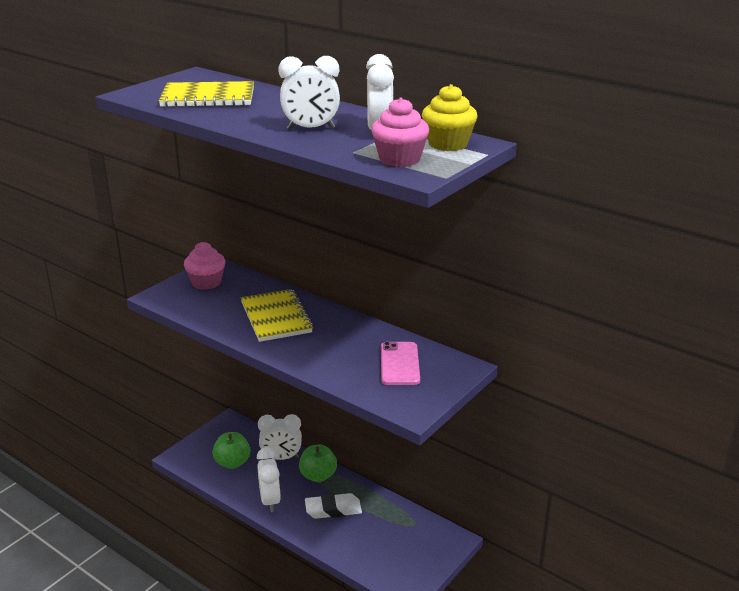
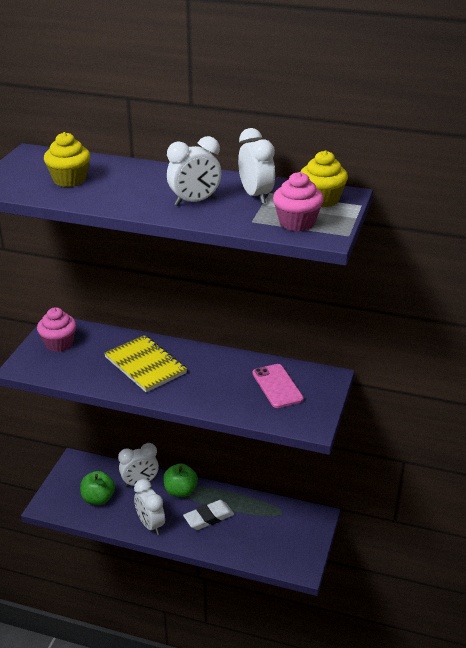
camera: 20 degrees left, 5 degrees up
(208, 97) = (69, 180): yellow notebook -> yellow cupcake

